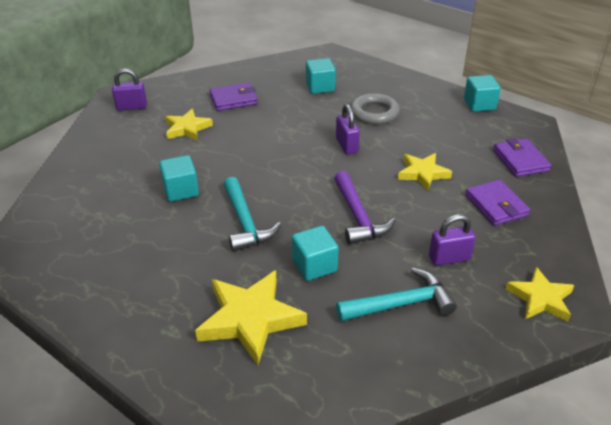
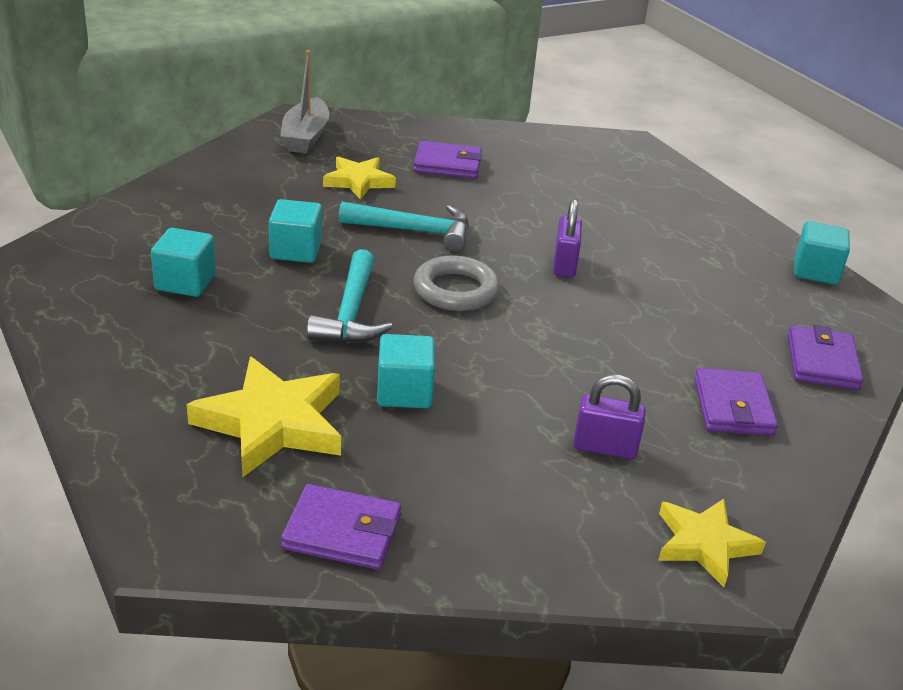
camera: 20 degrees right, 5 degrees down
(132, 107) = (305, 137): purple padlock -> grey boat
(320, 87) = (583, 182): turquoise cube -> turquoise cube (185, 282)
(344, 377) = (342, 532): none -> purple wallet
(358, 216) = (512, 355): purple hammer -> none
(374, 113) = (639, 236): grey ring -> grey ring (455, 290)
(400, 304) = (488, 477): turquoise hammer -> turquoise hammer (414, 231)
(422, 173) = (650, 332): yellow star -> none

